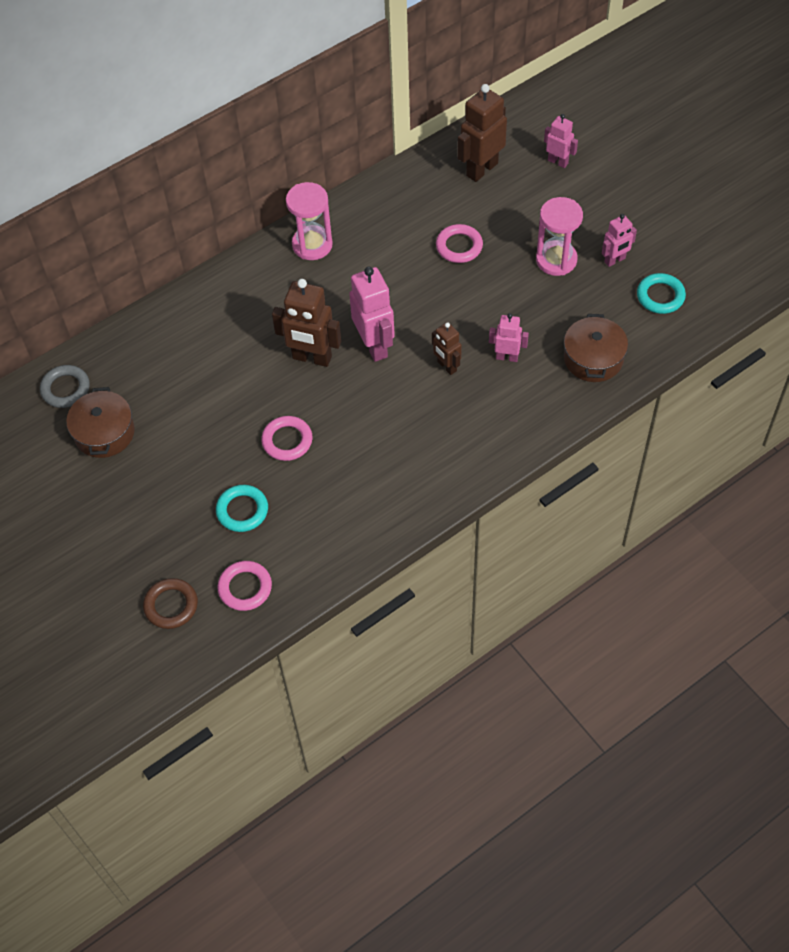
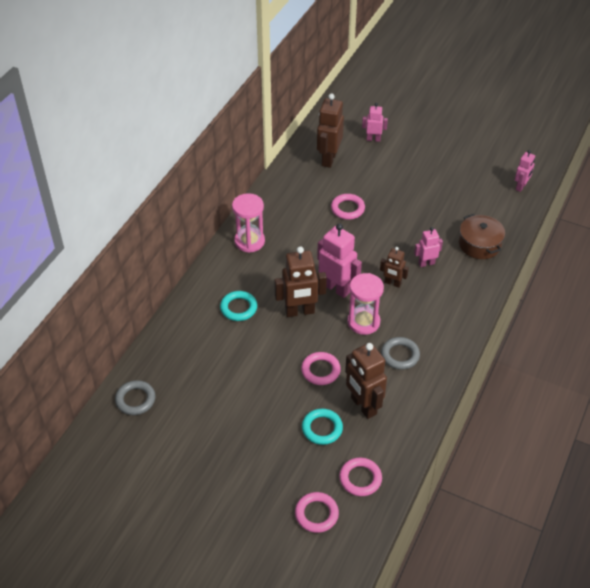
camera: 30 degrees left, 10 degrees down
(104, 433) = (185, 418): brown pot -> none
(171, 605) = (316, 514): brown ring -> pink ring
(306, 504) = (363, 406): none -> brown robot
(392, 461) = (400, 355): none -> grey ring
(556, 260) = (414, 195): pink hourglass -> pink hourglass (363, 322)
(615, 260) = (450, 183): pink robot -> pink robot (521, 187)
(660, 296) = (492, 194): turquoise ring -> turquoise ring (238, 308)

